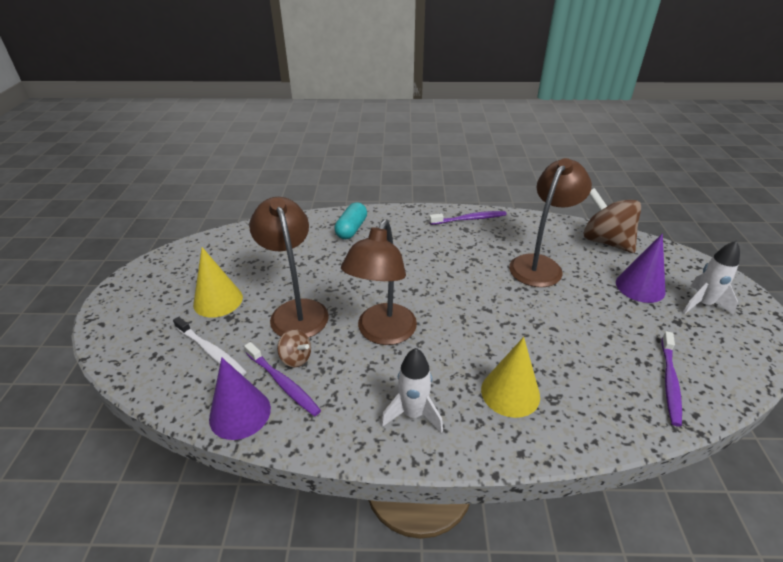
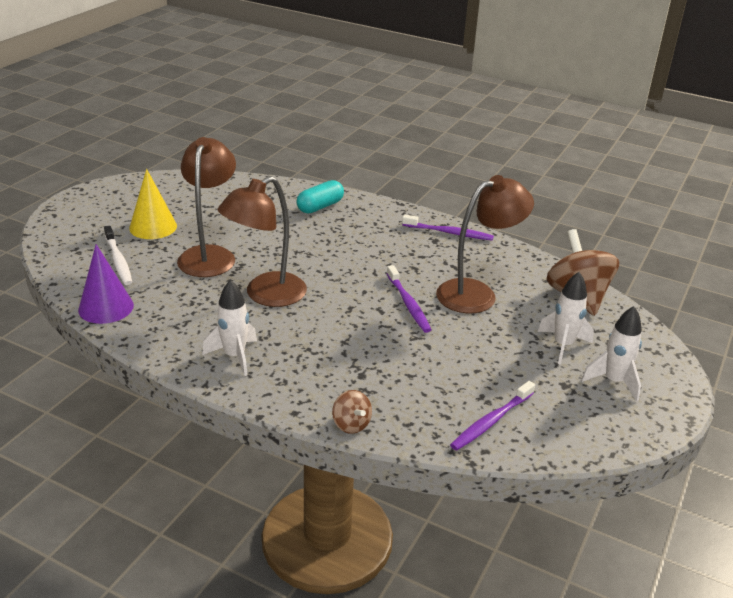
camera: 25 degrees right, 5 degrees down
(283, 383) = (153, 300): purple toothbrush -> purple toothbrush (408, 304)
(296, 358) = (178, 288): brown spinning top -> brown spinning top (351, 424)
(510, 393) = (331, 373): yellow cone -> none
(640, 287) = (563, 345): purple cone -> white rocket

